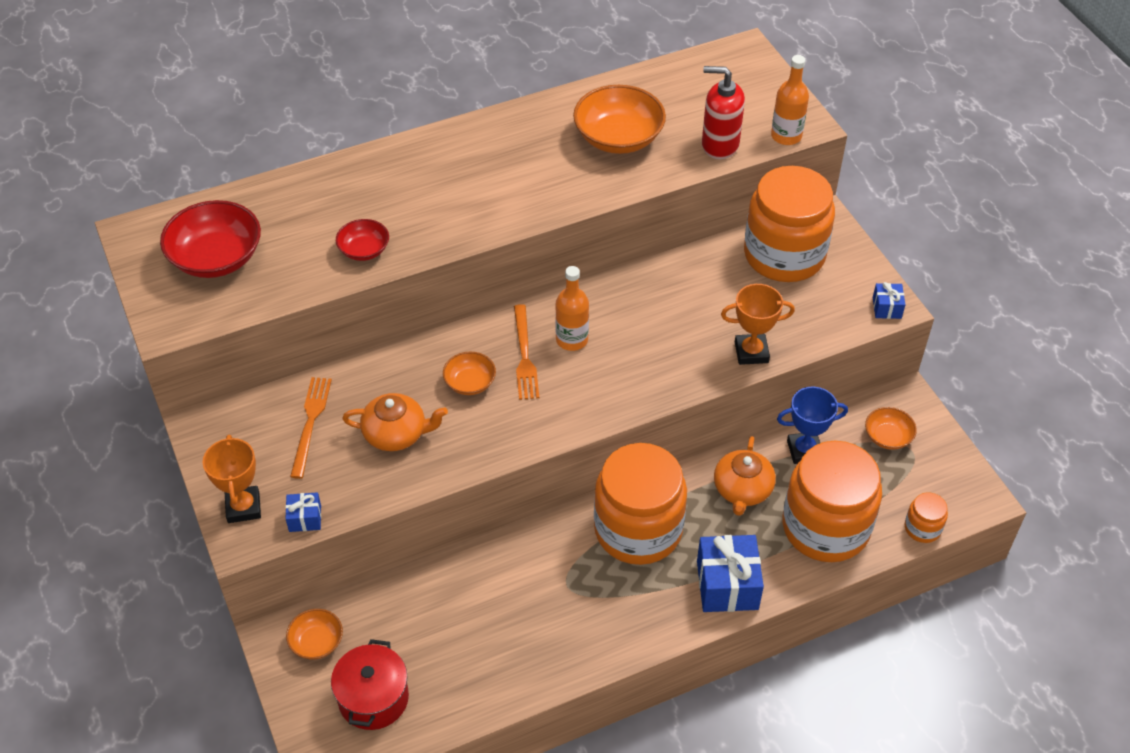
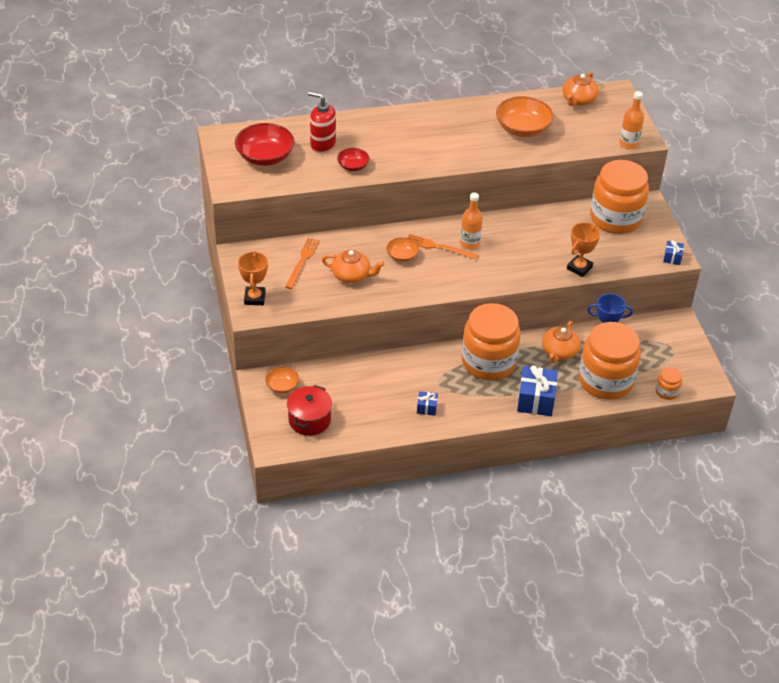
camera: 10 degrees right, 5 degrees down
(305, 518) = (289, 310): blue gift -> blue gift (427, 408)
(524, 356) = (438, 247): orange fork -> orange fork turned 105 degrees clockwise
(691, 74) = (578, 100): none -> orange teapot
(719, 145) = (585, 142): red soap dispenser -> red soap dispenser (322, 145)
(751, 352) = (579, 268): orange trophy -> orange trophy turned 60 degrees counterclockwise
(888, 437) = (660, 339): orange bowl -> none

